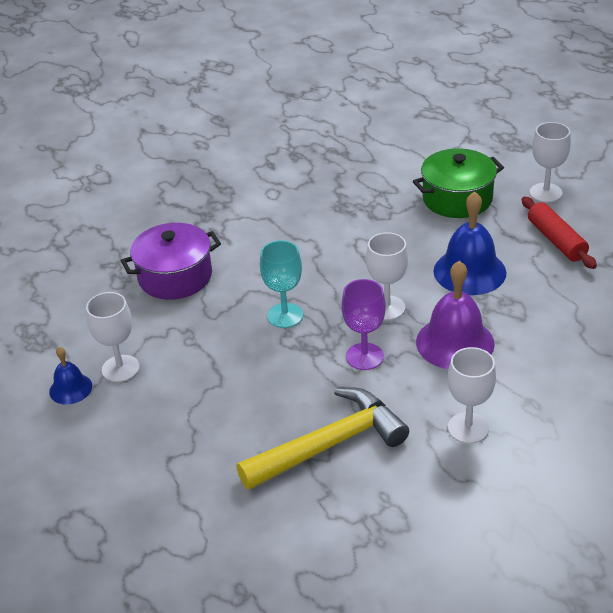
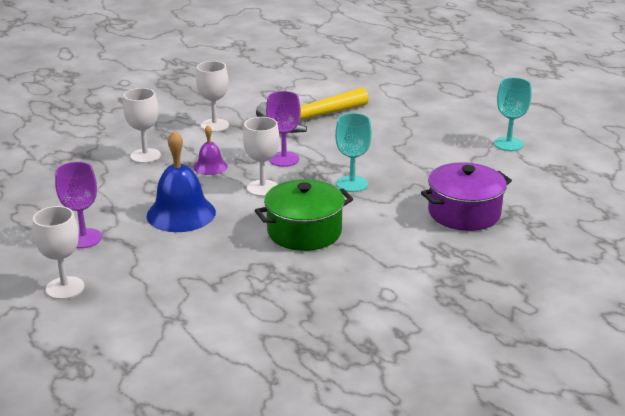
camera: 175 degrees right, 10 degrees down
(70, 388) = (508, 144): blue bell -> turquoise goblet
(120, 368) = (476, 154): white goblet -> white goblet (145, 156)
(455, 342) = (210, 166): purple bell -> purple bell, size x0.54
(457, 199) = (170, 283): green pot -> green pot (304, 231)
(556, 240) = (84, 238): red rolling pin -> purple goblet

